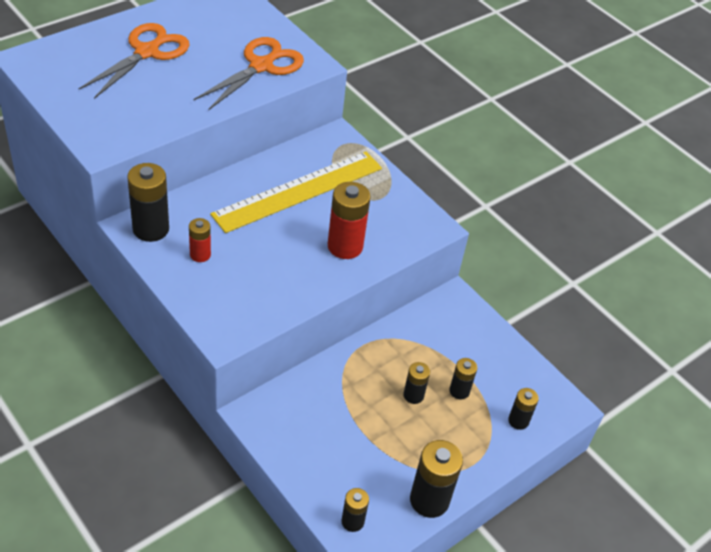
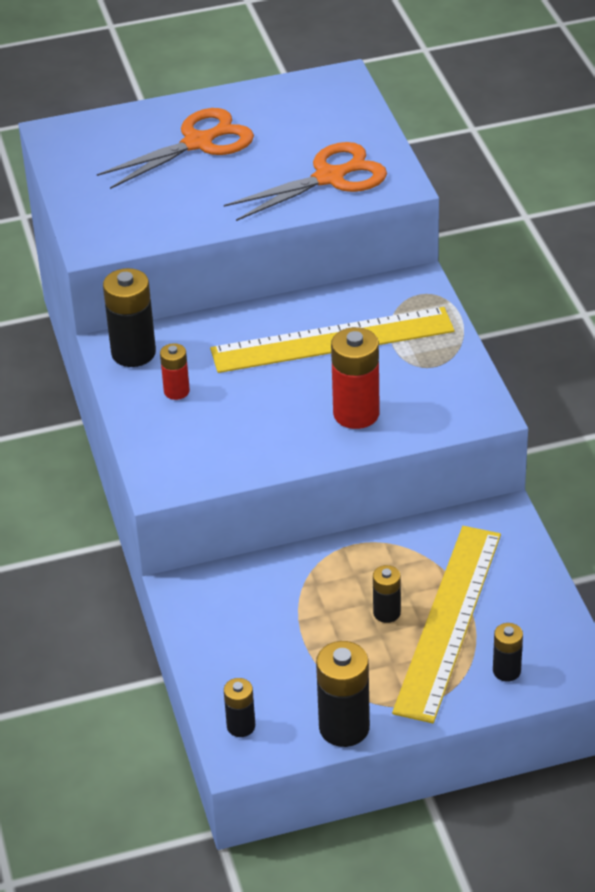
camera: 30 degrees right, 5 degrees down
(459, 391) = (448, 621): black battery -> yellow ruler

